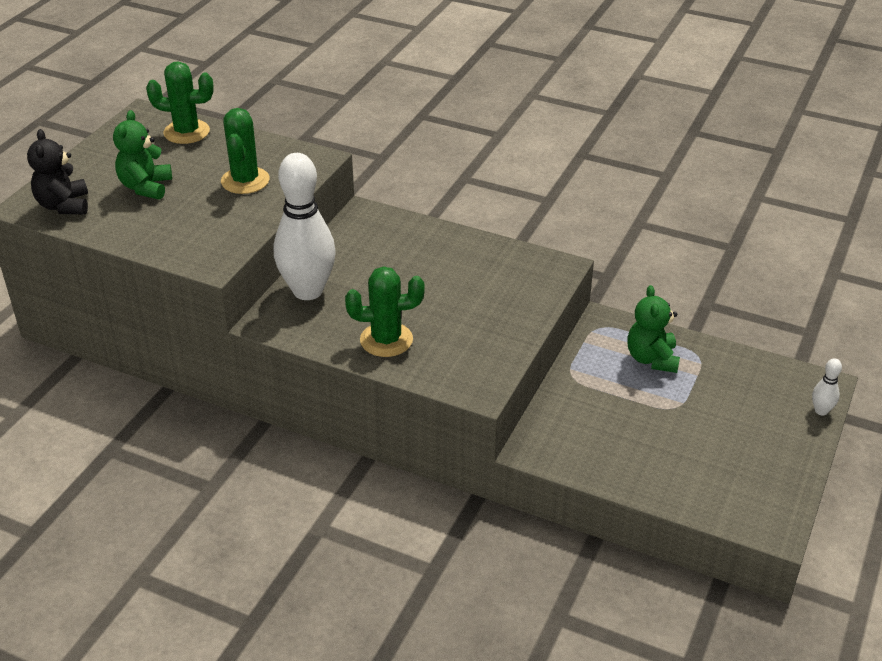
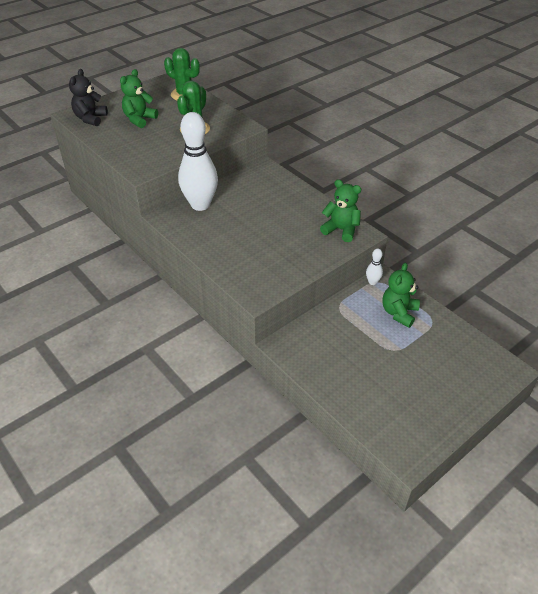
camera: 25 degrees right, 5 degrees up
(386, 340) = (223, 247): green cactus -> none
(529, 269) = (341, 230): none -> green teddy bear
(821, 411) = (496, 388): white bowling pin -> white bowling pin (372, 282)

